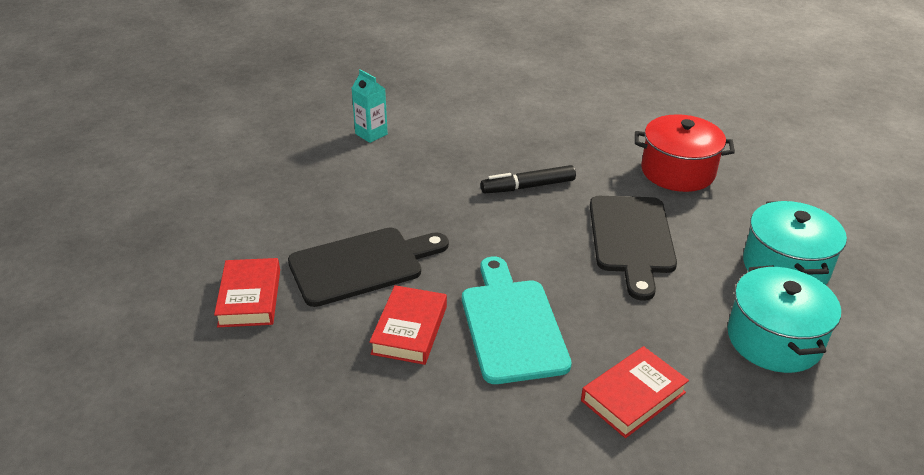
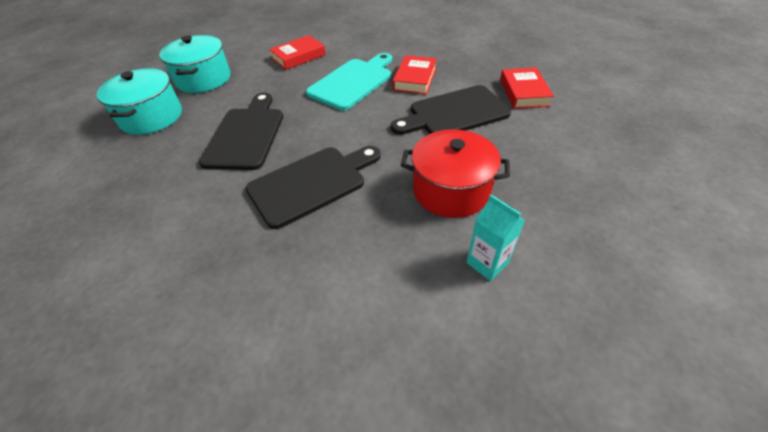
camera: 175 degrees left, 10 degrees up
(512, 325) = (353, 82): turquoise cutting board -> turquoise cutting board turned 135 degrees counterclockwise
(528, 187) = (311, 183): black marker -> black cutting board
(677, 171) = (153, 204): red pot -> red pot (451, 190)

